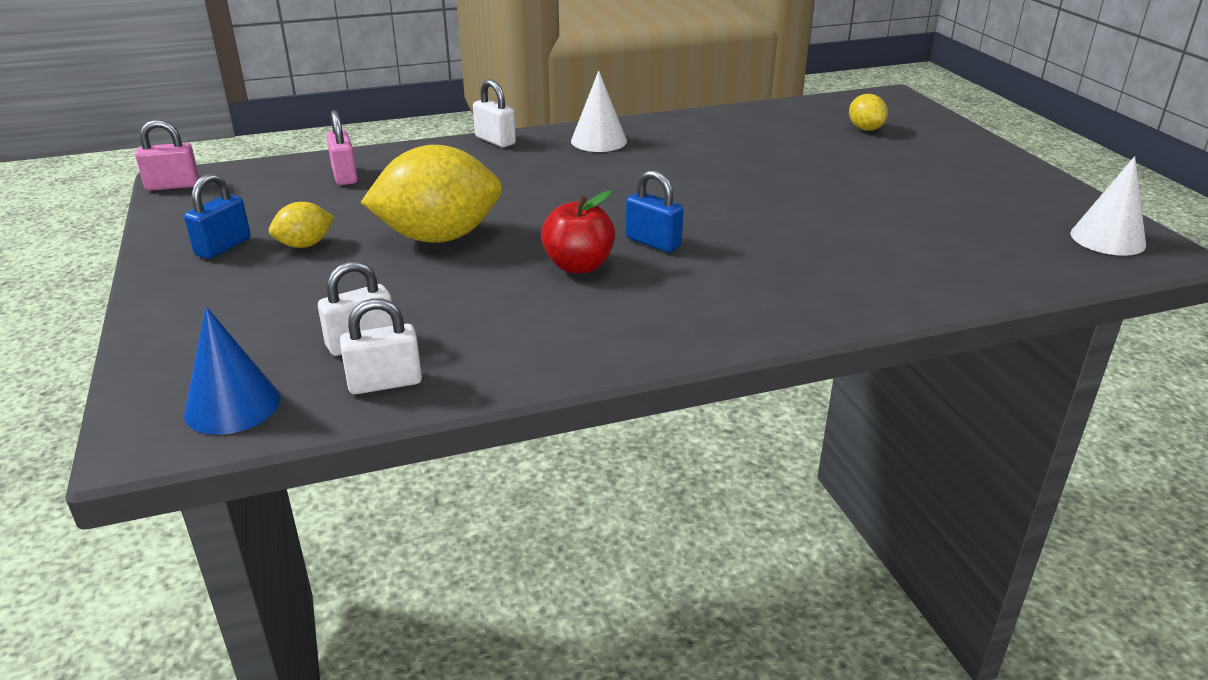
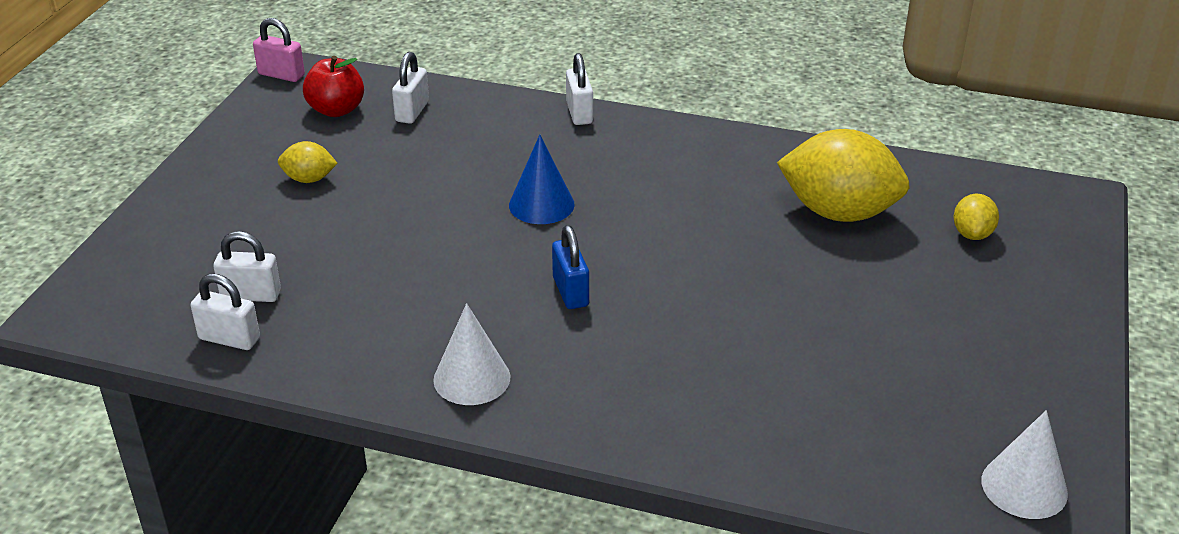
camera: 35 degrees right, 5 degrees up
(223, 247) = (254, 157): blue padlock -> none
(232, 405) = (126, 312): blue cone -> blue cone (541, 204)
(344, 176) = (412, 111): pink padlock -> white padlock
(439, 237) = (410, 212): yellow lemon -> yellow lemon (838, 212)
(578, 266) = (480, 290): red apple -> red apple (336, 110)
(598, 141) = (672, 148): white cone -> white cone (472, 378)

